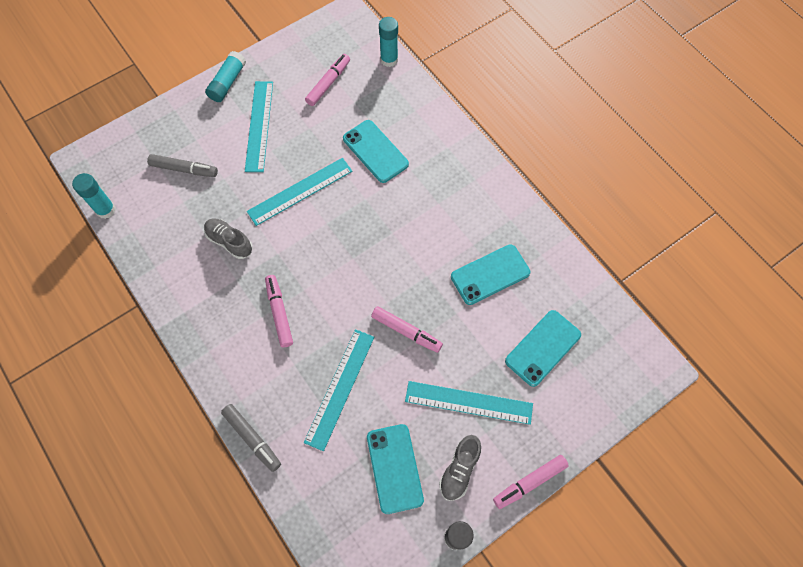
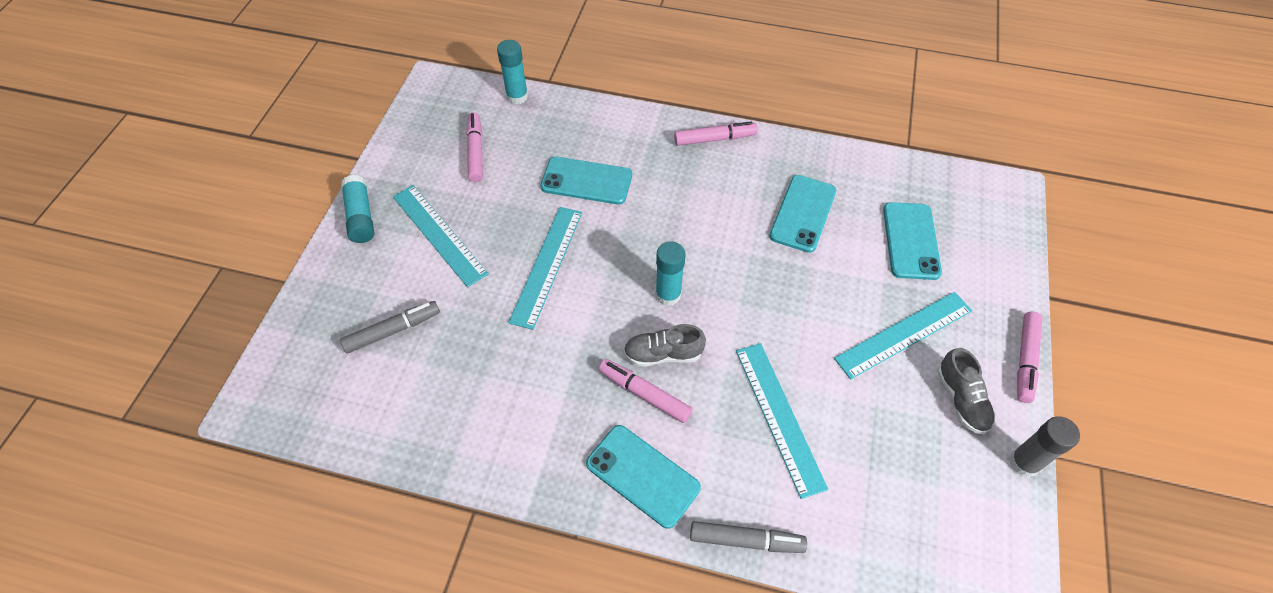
camera: 40 degrees left, 10 degrees down
(105, 210) = (334, 438): turquoise glue stick -> turquoise glue stick (668, 295)
(229, 242) = (519, 365): grey shoe -> grey shoe (663, 354)
(395, 468) = (907, 447): turquoise phone -> turquoise phone (642, 475)
(406, 331) = (784, 316): pink marker -> pink marker (714, 139)

